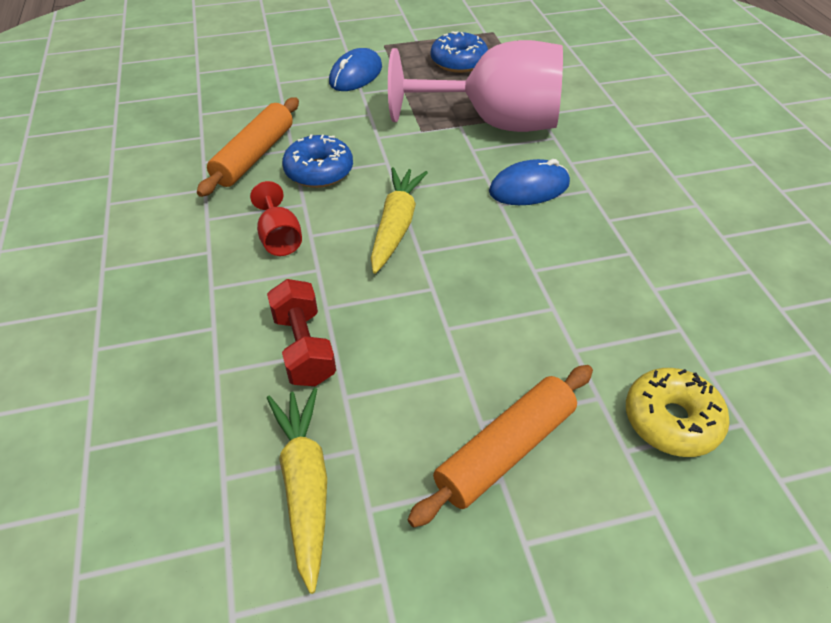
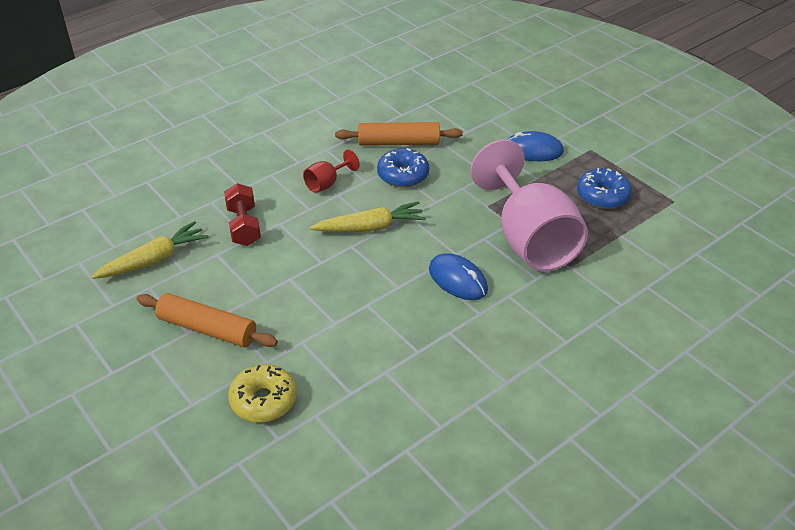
camera: 65 degrees right, 5 degrees down
(304, 347) = (244, 226): red dumbbell -> red dumbbell turned 60 degrees counterclockwise

